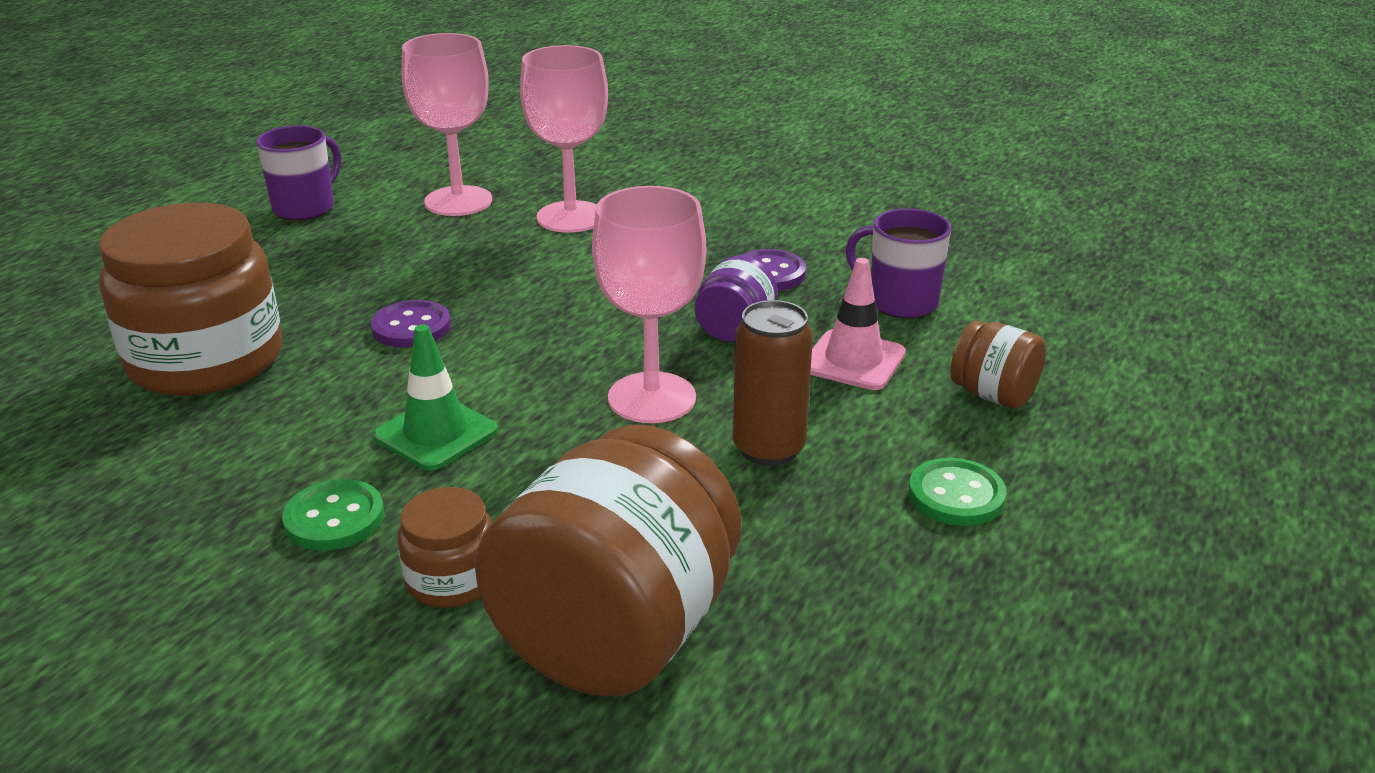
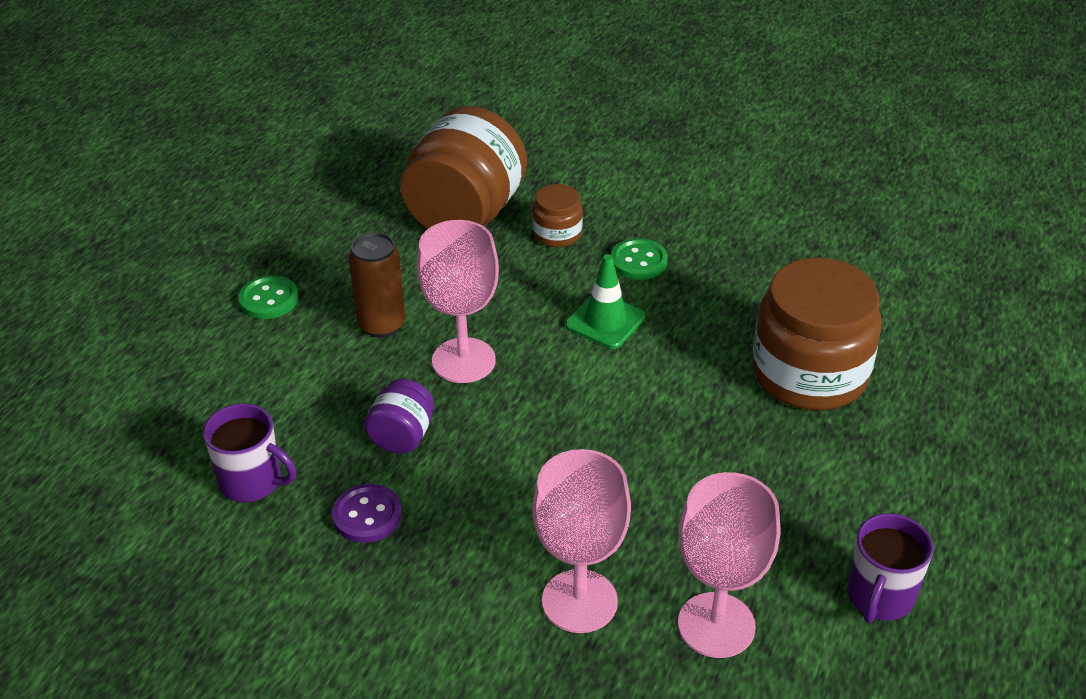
camera: 175 degrees right, 10 degrees up
(411, 327) = (670, 419): purple button -> none
(853, 360) = (309, 407): pink traffic cone -> none
(993, 395) = (213, 380): brown jar -> none

